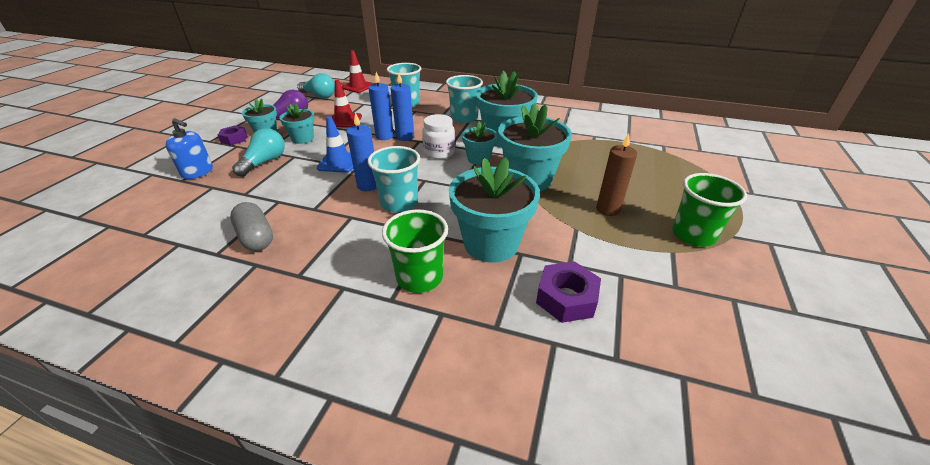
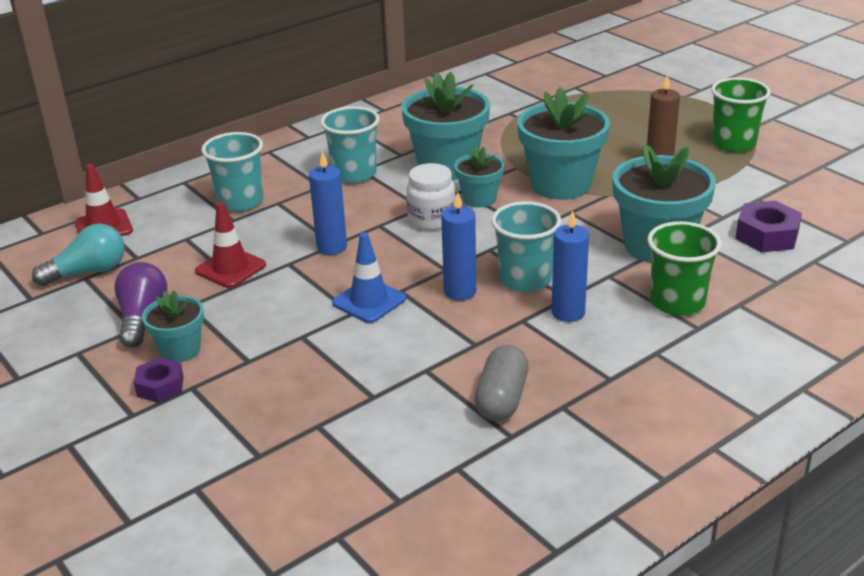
camera: 55 degrees left, 5 degrees down
(197, 172) = (247, 436): blue soap dispenser -> none
(256, 237) = (501, 399): grey capsule -> grey capsule turned 75 degrees counterclockwise
(264, 162) = (290, 365): turquoise light bulb -> none
(302, 138) = (248, 318): turquoise flower pot -> none
(405, 137) = (355, 232): blue candle -> blue candle (568, 312)

